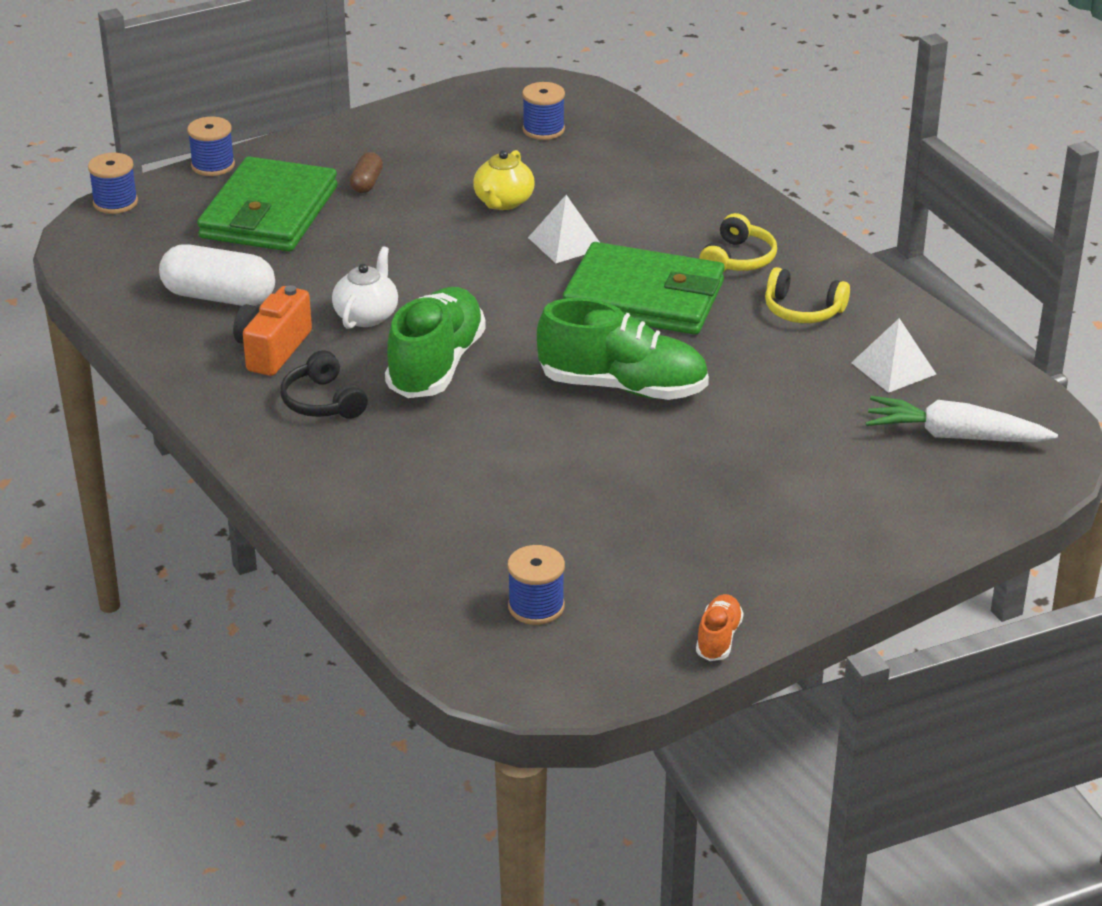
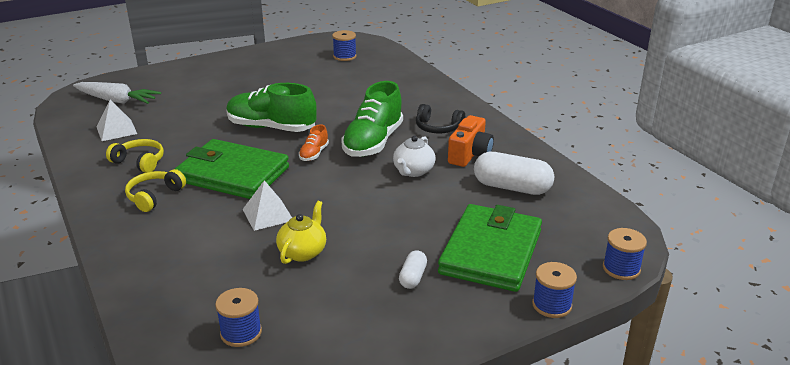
camera: 175 degrees left, 5 degrees down
(322, 402) = (438, 128): black headphones -> black headphones turned 135 degrees clockwise
(367, 183) = (413, 277): brown capsule -> white capsule
(718, 638) = (276, 46): orange shoe -> orange shoe (314, 154)

